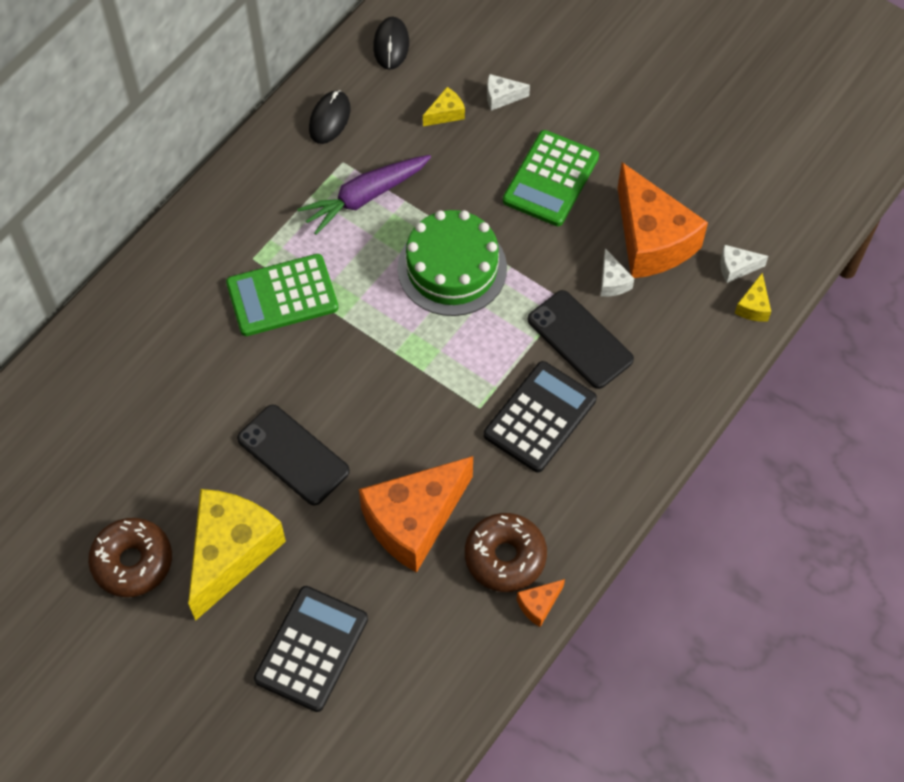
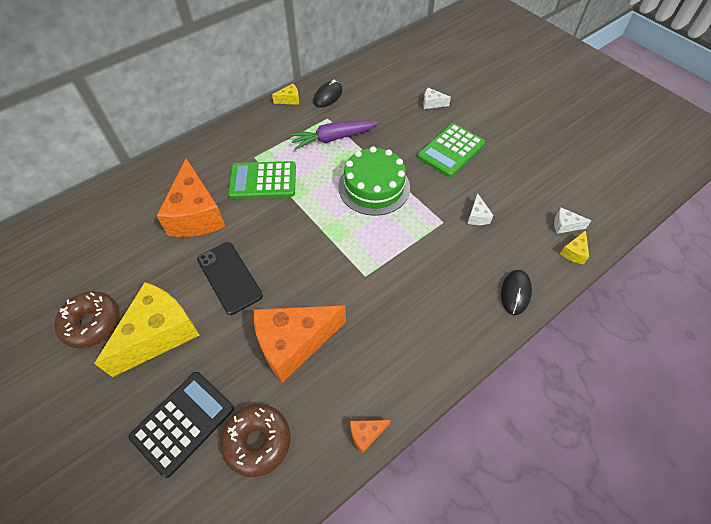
camera: 15 degrees right, 5 degrees down
(391, 45) = (375, 68): black mouse -> black mouse (515, 293)
(446, 113) = (396, 105): yellow cheese -> yellow cheese (289, 100)
(505, 557) = (351, 388): brown donut -> brown donut (257, 441)
(540, 417) = (405, 292): black calculator -> none
(579, 340) = (446, 247): black phone -> none
(651, 240) = (509, 197): orange cheese -> orange cheese (196, 214)

